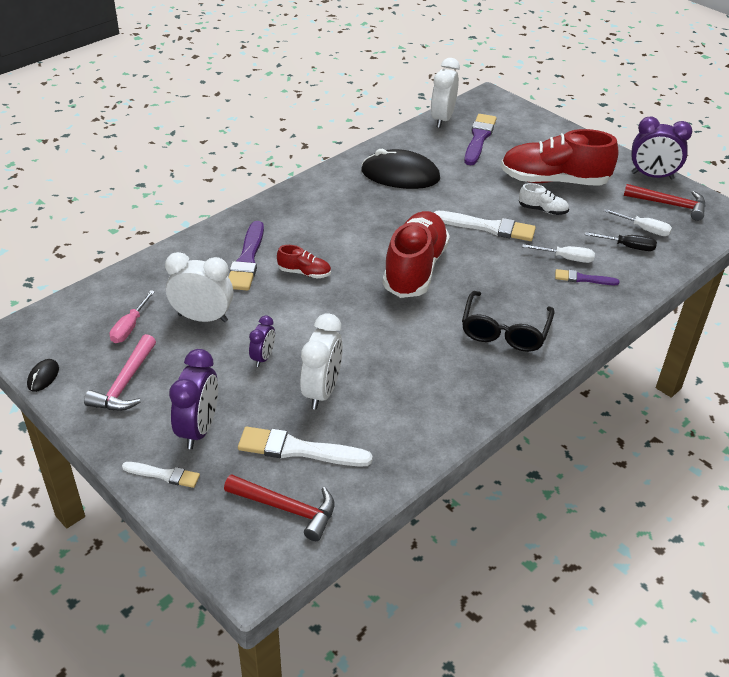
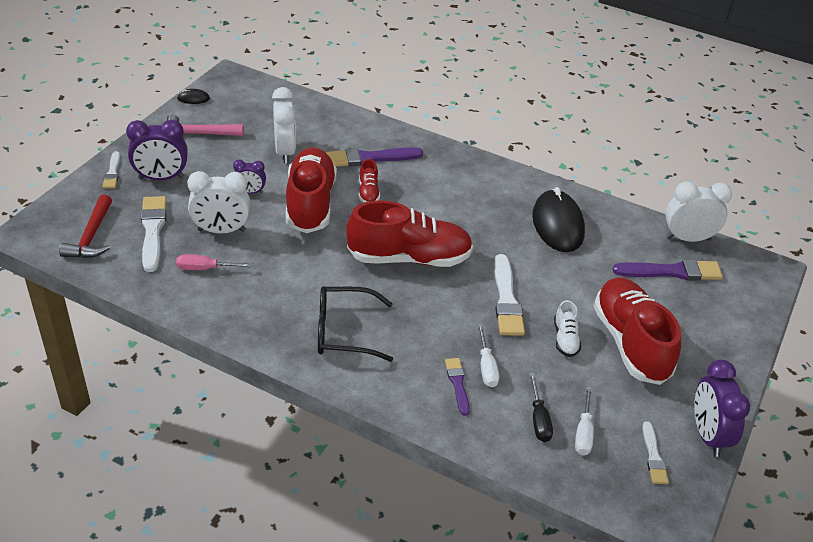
camera: 70 degrees right, 0 degrees up
(130, 327) = (259, 121): pink screwdriver -> pink screwdriver (205, 269)
(304, 316) = (310, 203): none -> red shoe
(670, 205) = (653, 456): red hammer -> white brush

